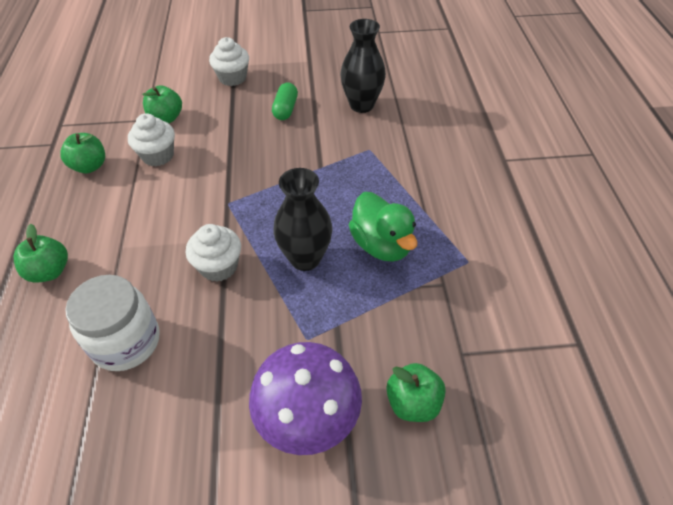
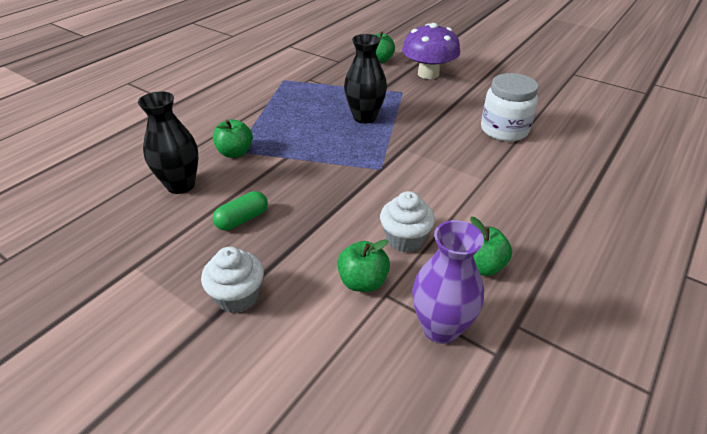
camera: 140 degrees left, 10 degrees down
(50, 271) = (547, 188): green apple -> green apple (235, 153)
(100, 120) = (441, 328): none -> purple vase
(219, 266) = (421, 137): white cupcake -> none
(381, 245) = (314, 103): green duck -> none

